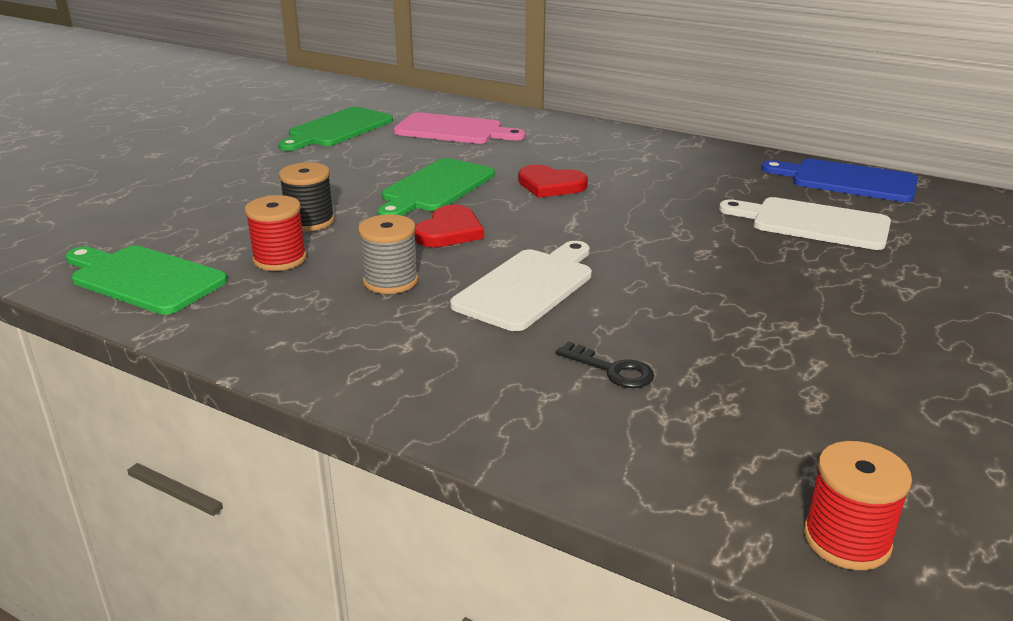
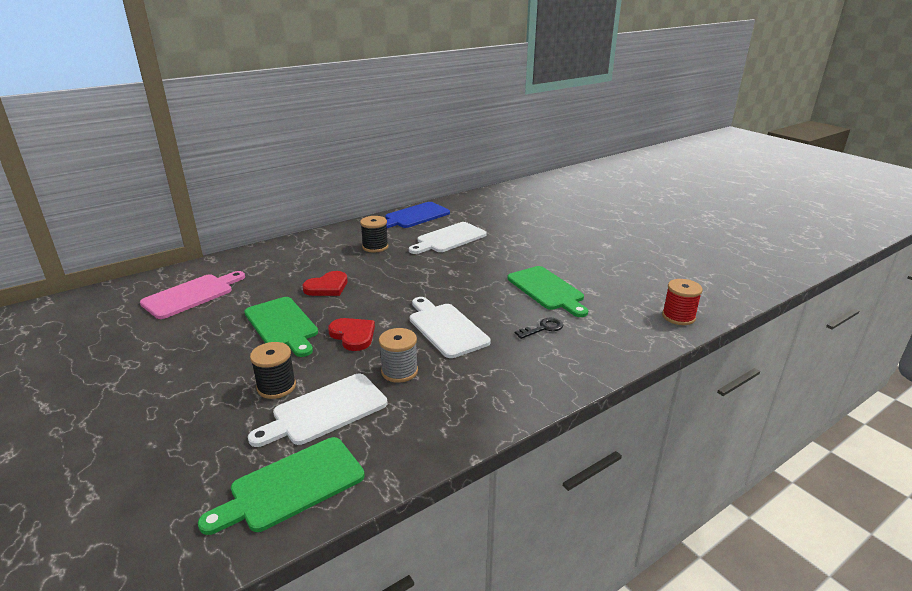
camera: 65 degrees left, 0 degrees up
(280, 259) = (325, 411): red spool -> white cutting board
(337, 129) = (110, 341): green cutting board -> green cutting board (547, 290)
(700, 182) = (375, 247): none -> black spool

